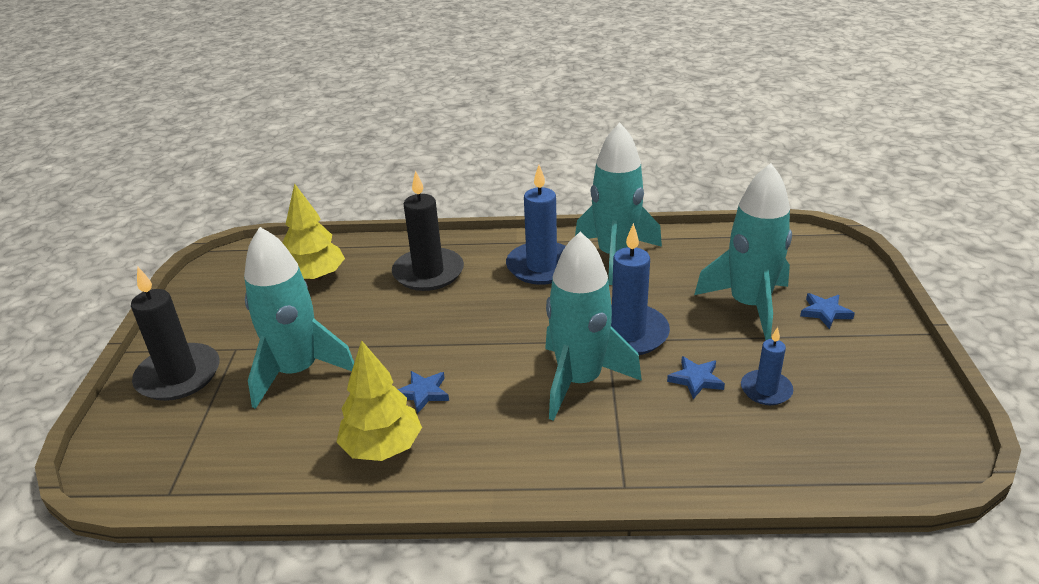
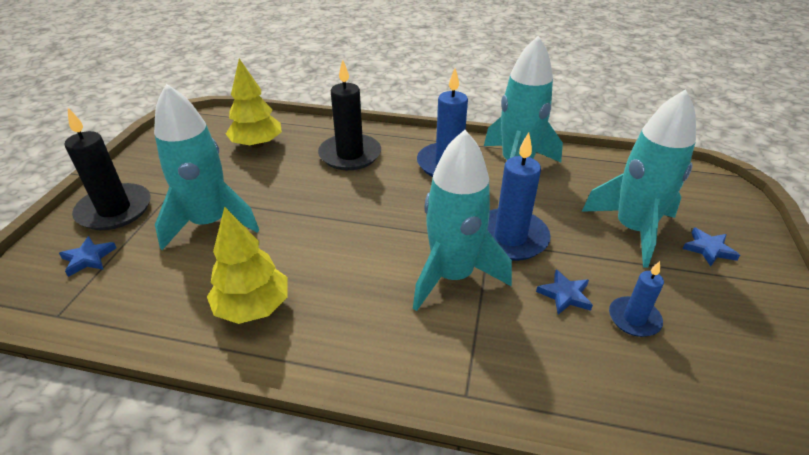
camera: 10 degrees right, 5 degrees up
(423, 393) = (307, 262): blue star -> blue star (88, 258)

